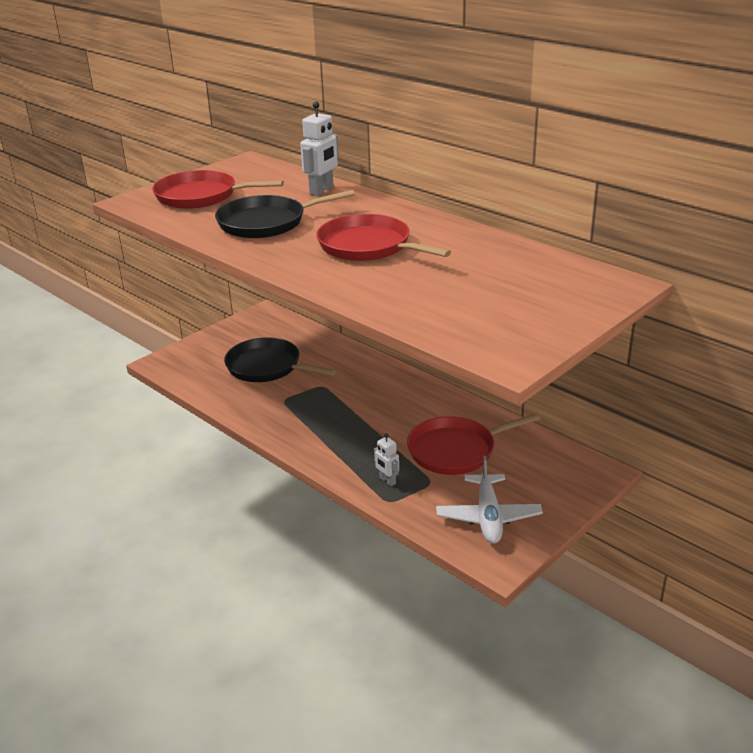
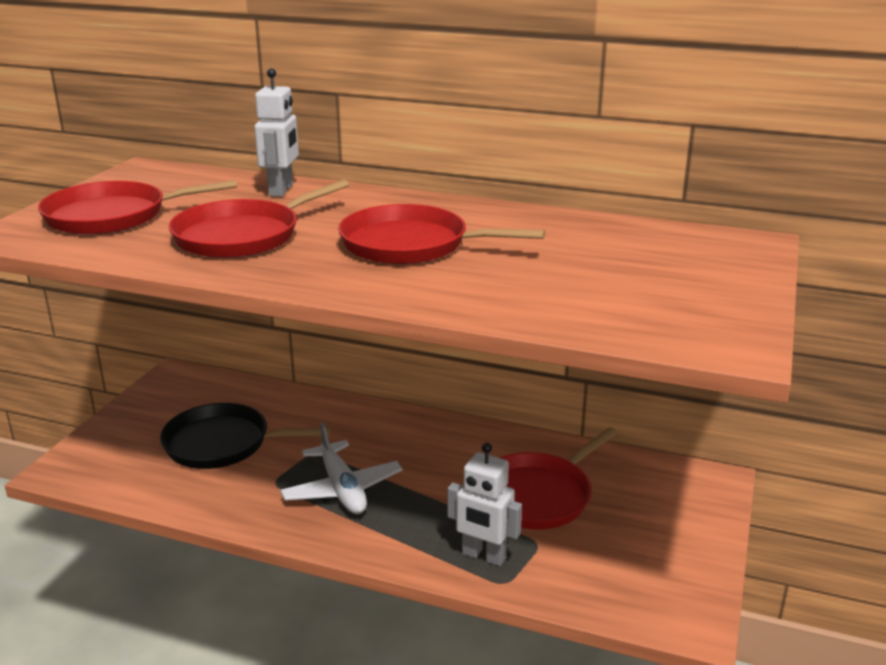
camera: 25 degrees left, 5 degrees down
(266, 222) = (243, 236): black pan -> red pan
(387, 481) = (483, 556): white robot -> white robot, size x1.69
(488, 517) = (637, 569): white plane -> white plane (342, 489)

